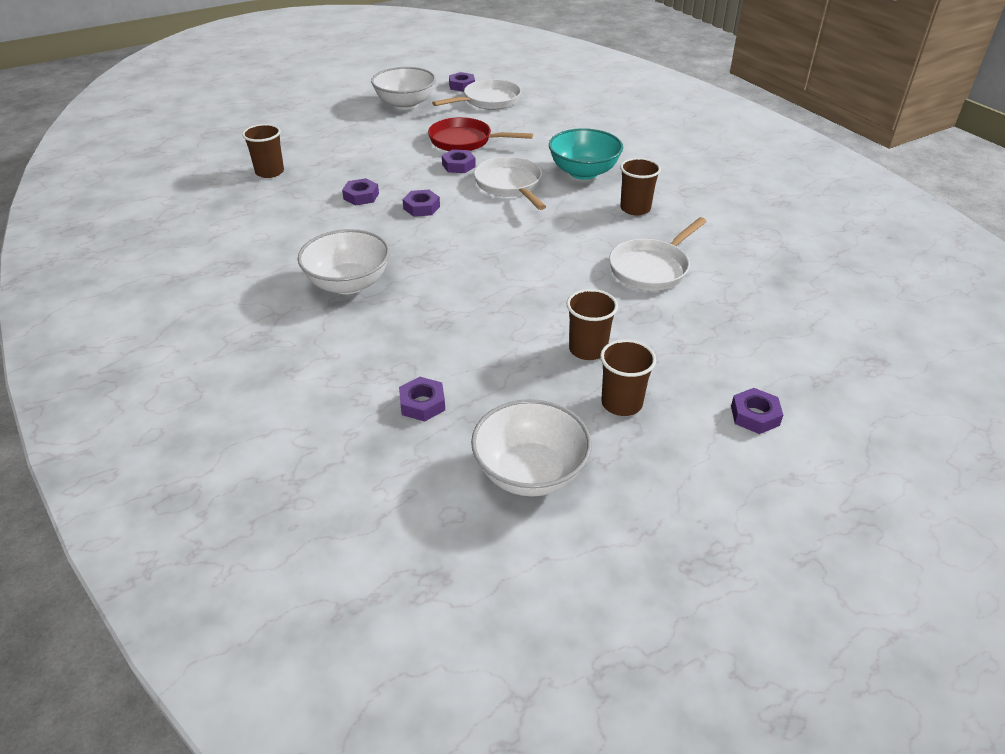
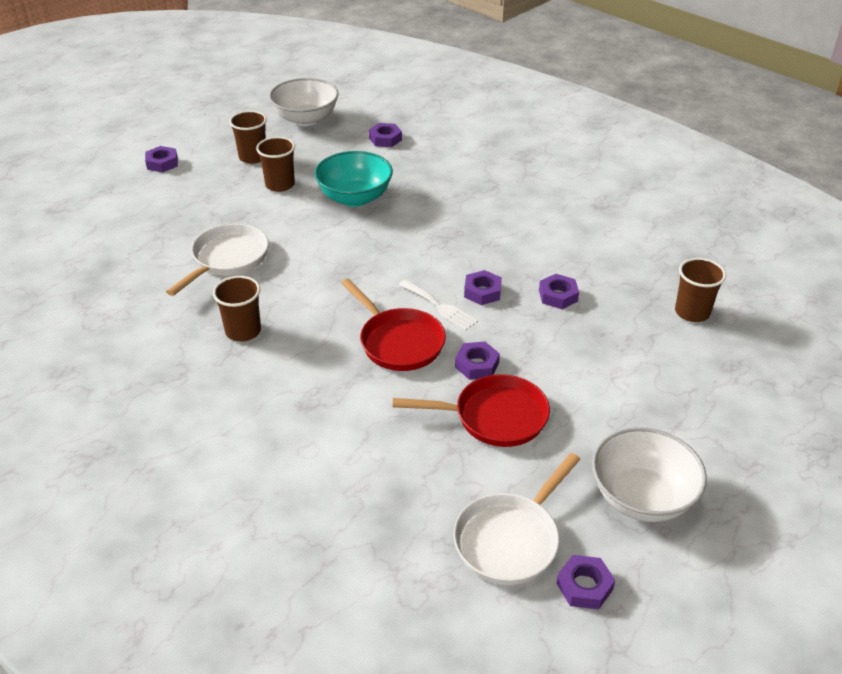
camera: 165 degrees right, 0 degrees up
(348, 283) = (494, 203): white bowl -> none
(464, 202) = (440, 306): none -> white fork
(510, 185) = (398, 342): white pan -> red pan
(583, 172) = (312, 382): turquoise bowl -> turquoise bowl (355, 198)

